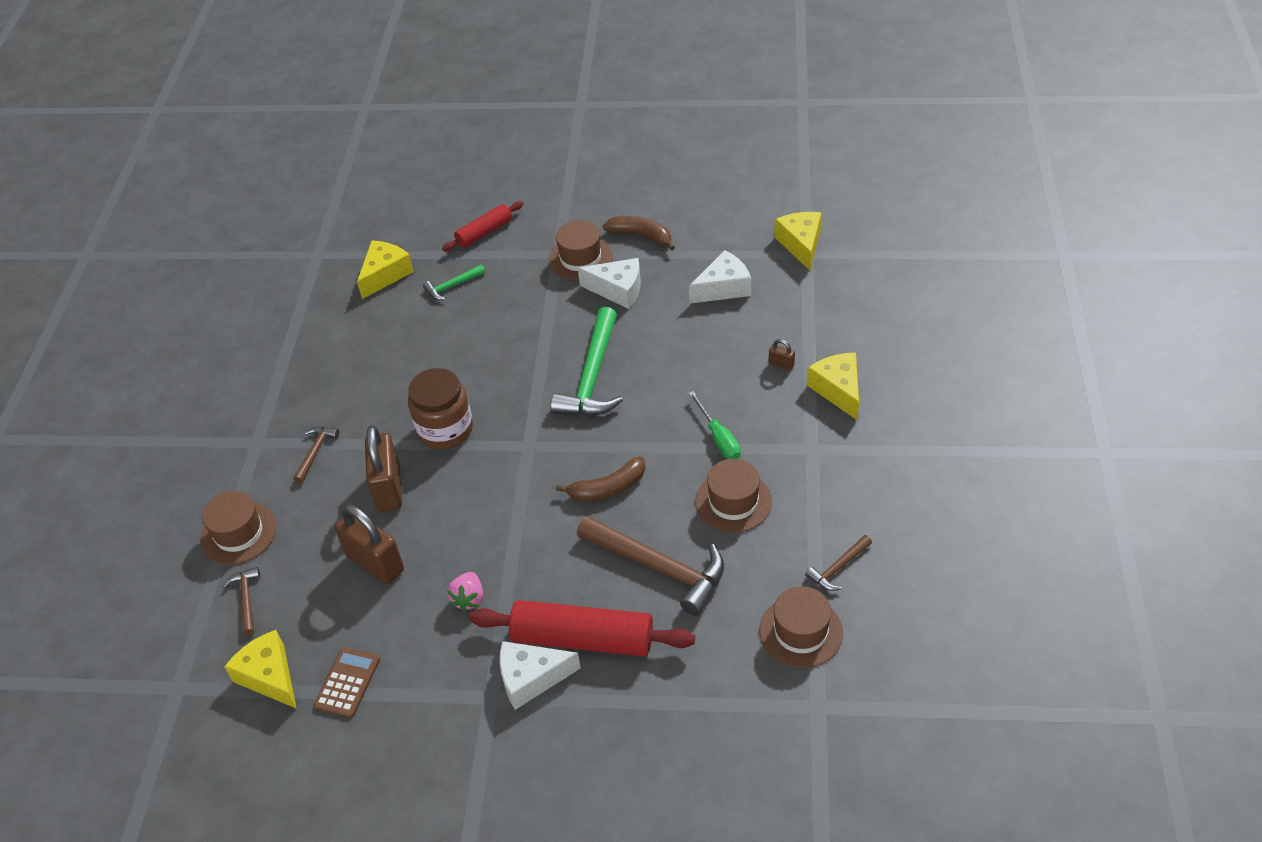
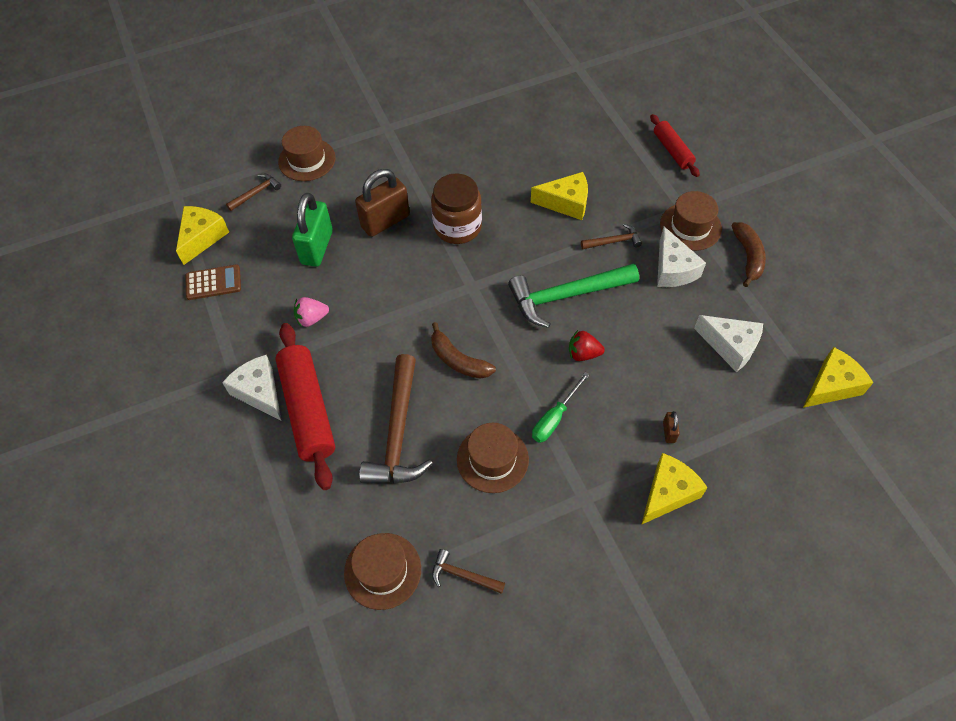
camera: 60 degrees right, 10 degrees up
(315, 452) = (395, 163): brown hammer -> brown hammer (613, 241)
(375, 563) = (317, 247): brown padlock -> green padlock
(385, 274) = (585, 114): yellow cheese -> yellow cheese (566, 203)
(452, 286) = (601, 160): green hammer -> none
(484, 232) = (672, 151): red rolling pin -> red rolling pin turned 45 degrees clockwise
(664, 390) = (583, 354): none -> red strawberry

